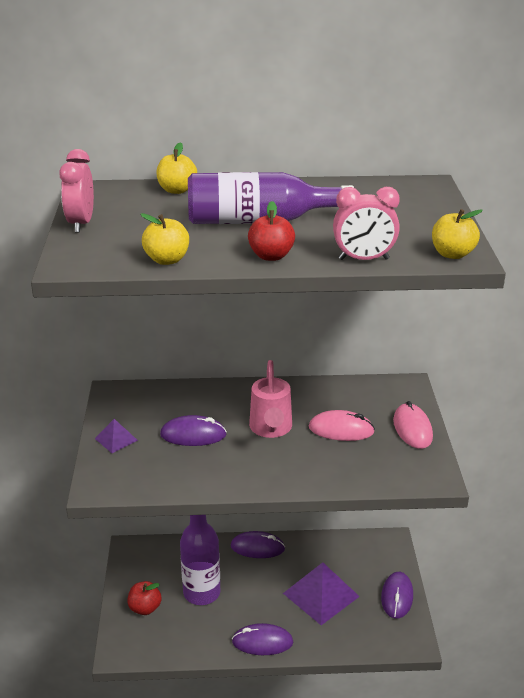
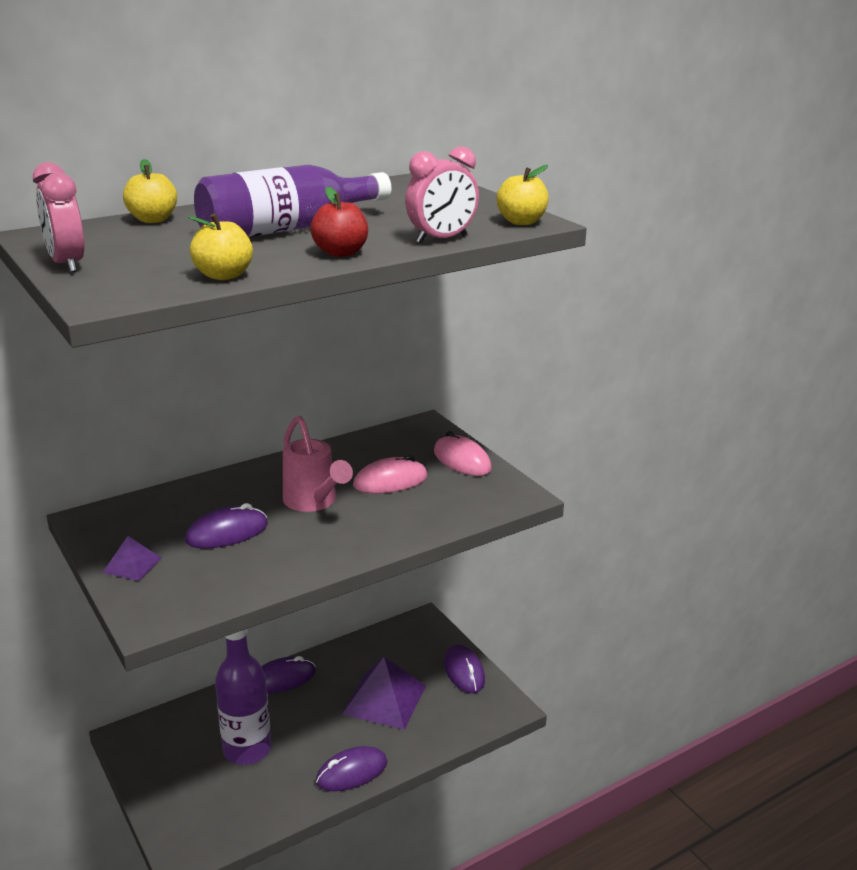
camera: 30 degrees left, 5 degrees down
(145, 608) = (187, 793): red apple -> none

